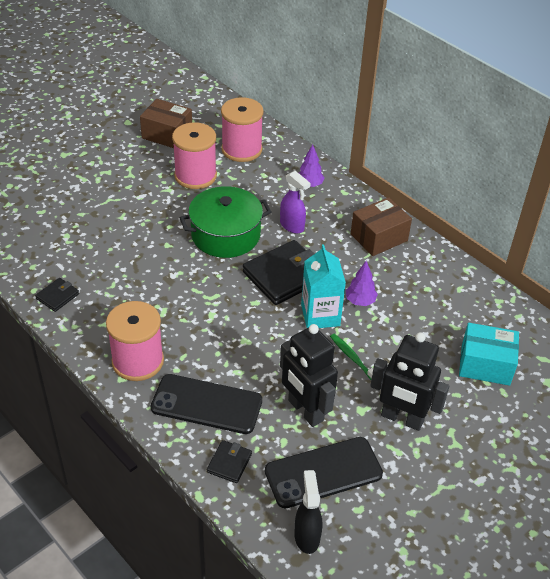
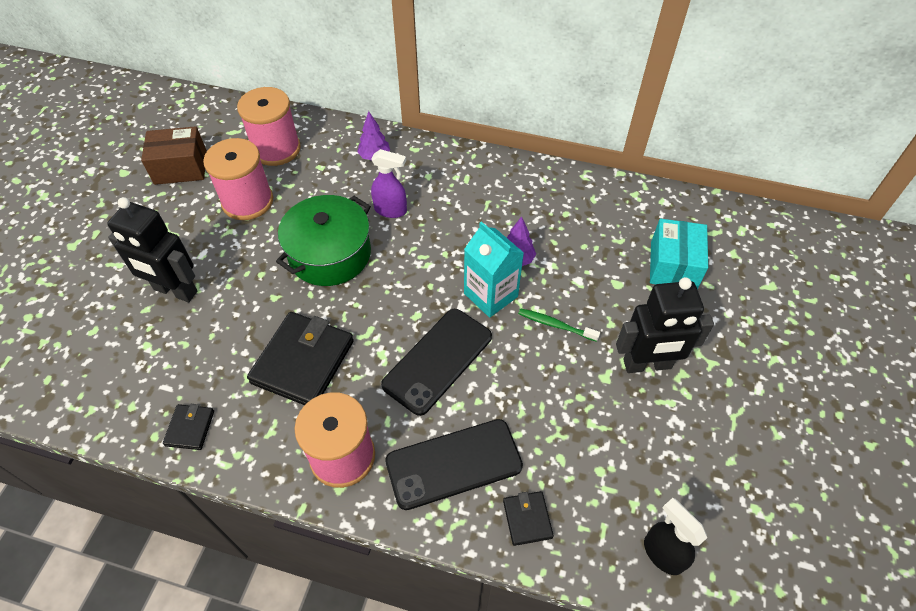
camera: 30 degrees left, 10 degrees up
(285, 275) = (424, 269): black wallet -> black wallet (303, 362)
(305, 410) = (555, 410): black robot -> black robot (175, 291)
(323, 473) = (623, 470): black phone -> black phone (438, 361)
(379, 237) = (483, 182): brown box -> none
(485, 364) = (673, 265): turquoise box -> turquoise box turned 60 degrees counterclockwise

